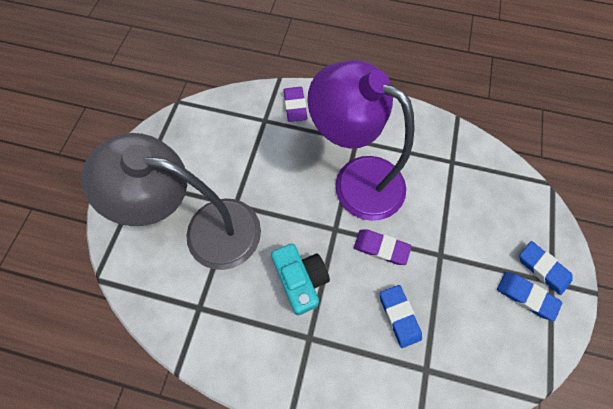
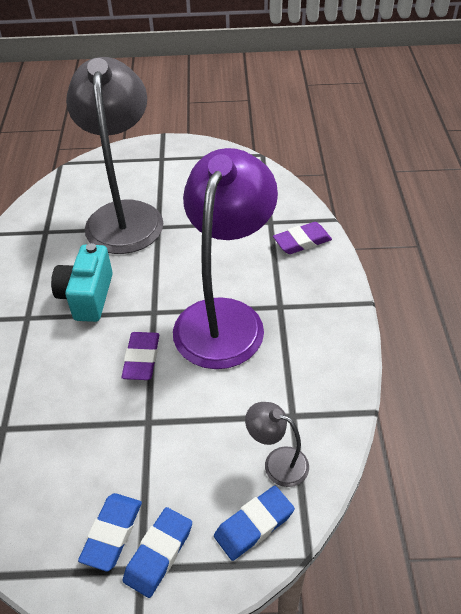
camera: 75 degrees right, 20 degrees down
(301, 280) = (87, 296): turquoise camera -> turquoise camera turned 135 degrees clockwise
(399, 316) = (62, 391): blue eraser -> blue eraser (254, 525)
(486, 181) = (277, 462): none -> grey lamp

